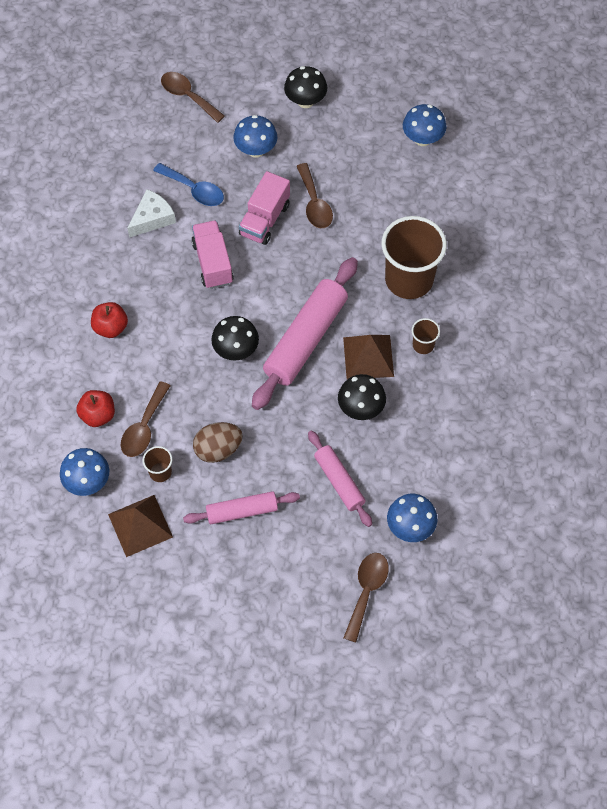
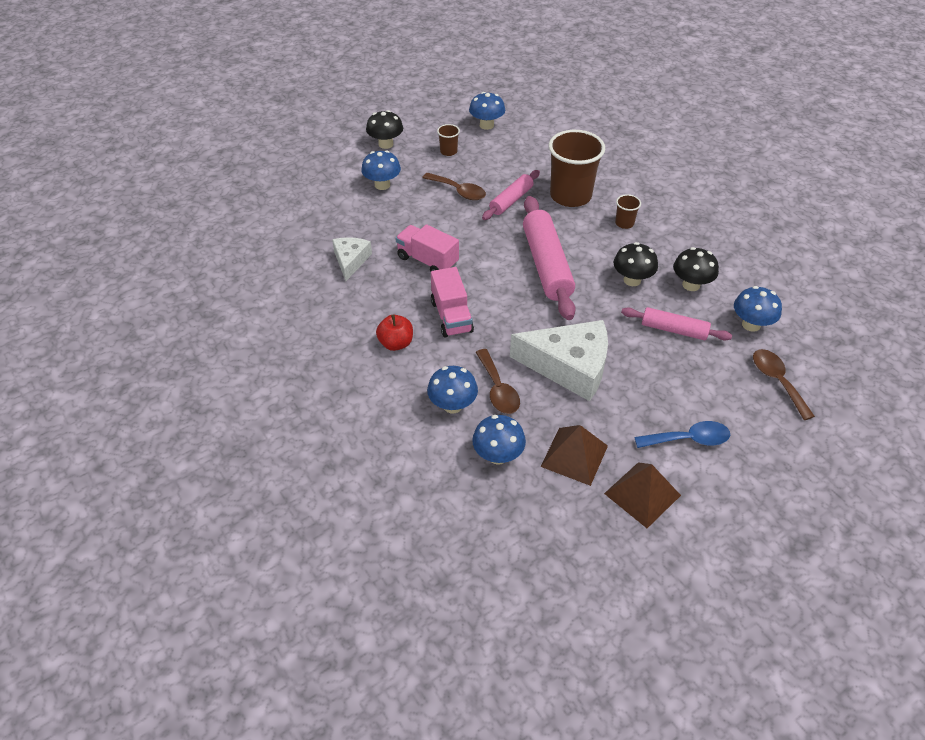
camera: 40 degrees left, 15 degrees down
(98, 415) = (452, 405): red apple -> blue mushroom
(160, 472) = (545, 410): brown cup -> brown cup (448, 151)
(188, 96) = (297, 182): brown spoon -> none
(194, 190) = (363, 228): blue spoon -> blue spoon (688, 439)
(218, 449) = (569, 366): brown egg -> white cheese
(236, 350) = (507, 300): black mushroom -> black mushroom (691, 285)
(242, 511) = (634, 393): pink rolling pin -> pink rolling pin (511, 200)
(265, 220) = (435, 217): pink truck -> pink truck (451, 316)
(368, 357) = (599, 250): brown pyramid -> brown pyramid (642, 494)

